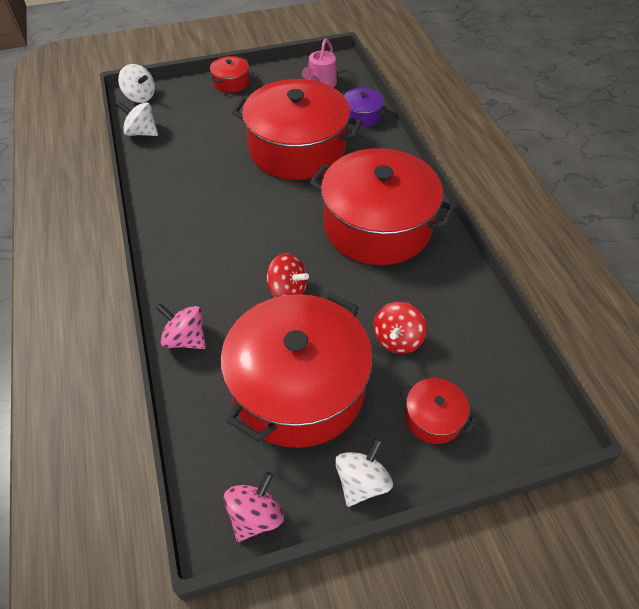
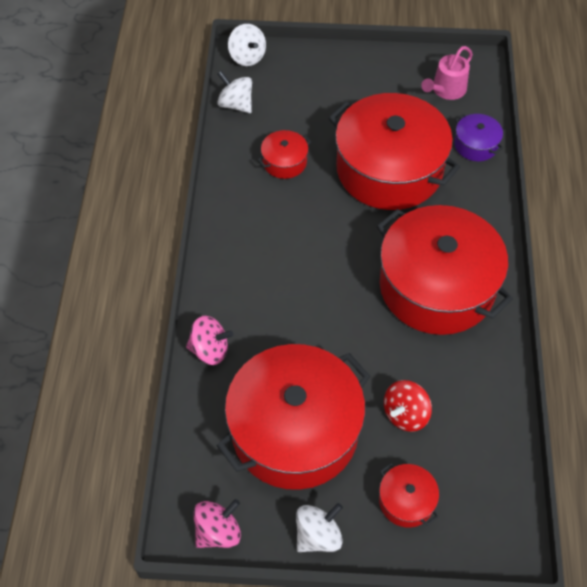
camera: 20 degrees right, 5 degrees up
(185, 339) = (210, 350): pink spinning top -> pink spinning top turned 135 degrees clockwise
(231, 82) = (349, 63): red pot -> red pot (284, 162)
(287, 291) = (320, 330): red spinning top -> none

